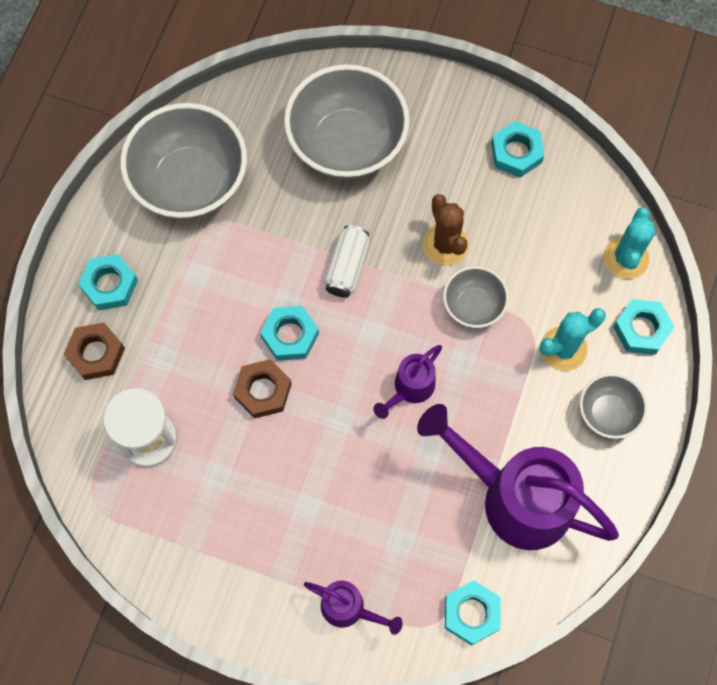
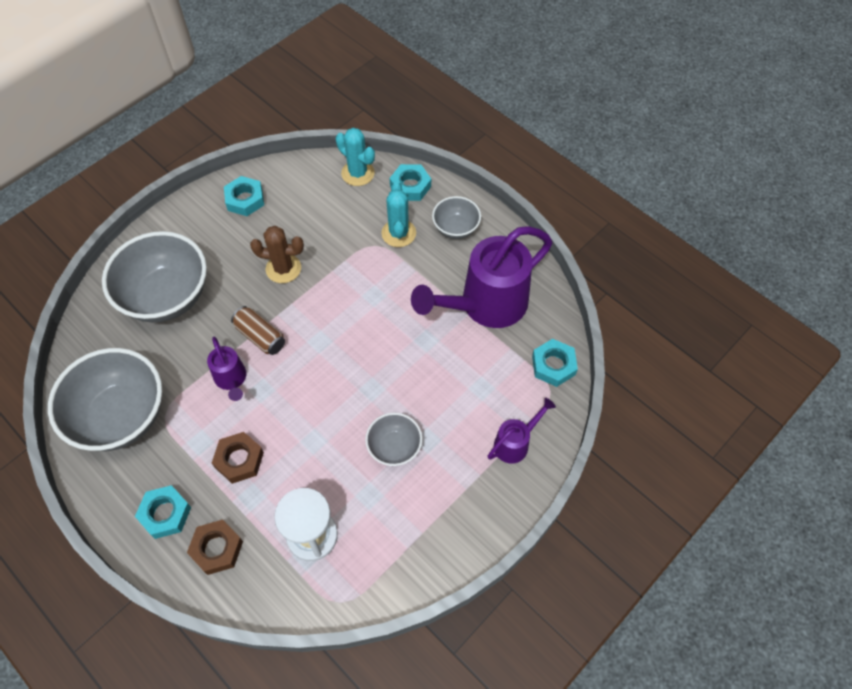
camera: 65 degrees left, 10 degrees down
(263, 391) = (321, 433): brown nut -> brown nut (239, 460)
(290, 335) = (289, 397): turquoise nut -> none
(347, 267) = (260, 336): white can -> brown can
(410, 388) = (375, 335): purple watering can -> purple watering can (231, 379)
(473, 306) = (338, 271): grey bowl -> grey bowl (394, 447)

